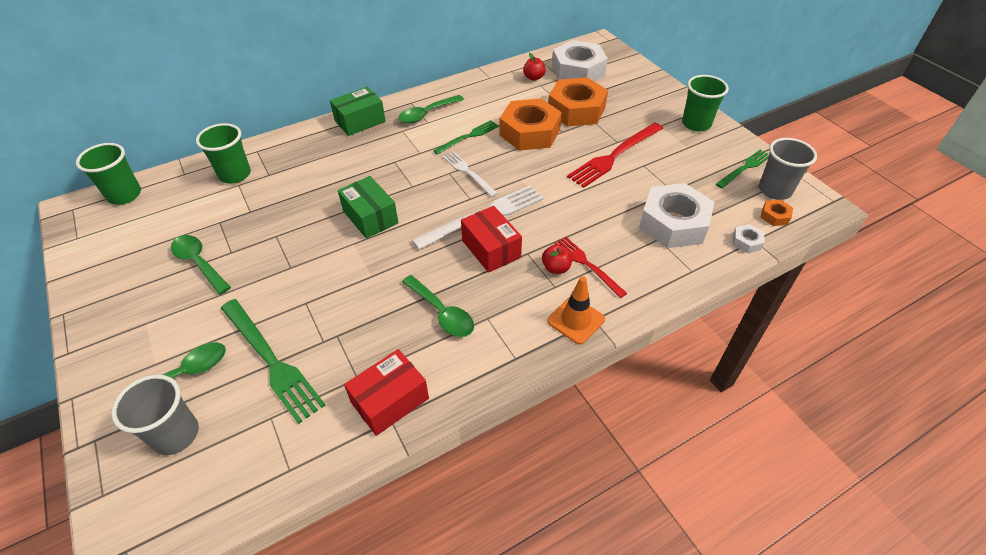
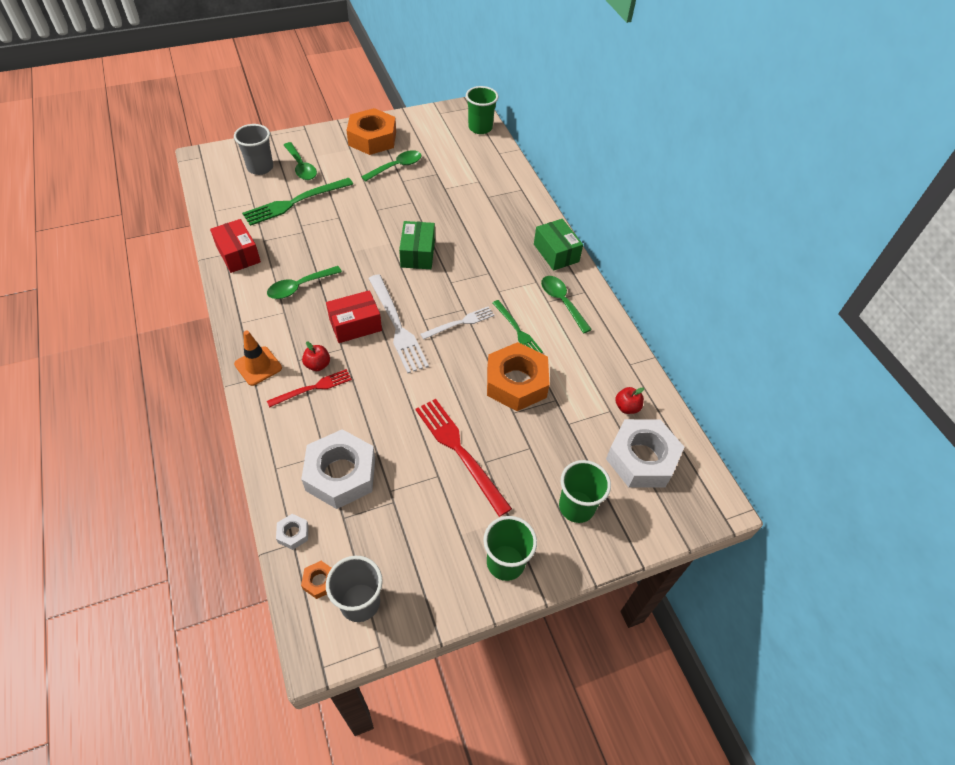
camera: 95 degrees right, 5 degrees up
(235, 175) = (491, 179): green cup -> green cup (576, 507)
(370, 217) = (418, 254): green box -> green box turned 60 degrees counterclockwise
(576, 110) = (553, 436): orange nut -> orange nut (372, 138)
(744, 168) = (407, 585): green fork -> none

